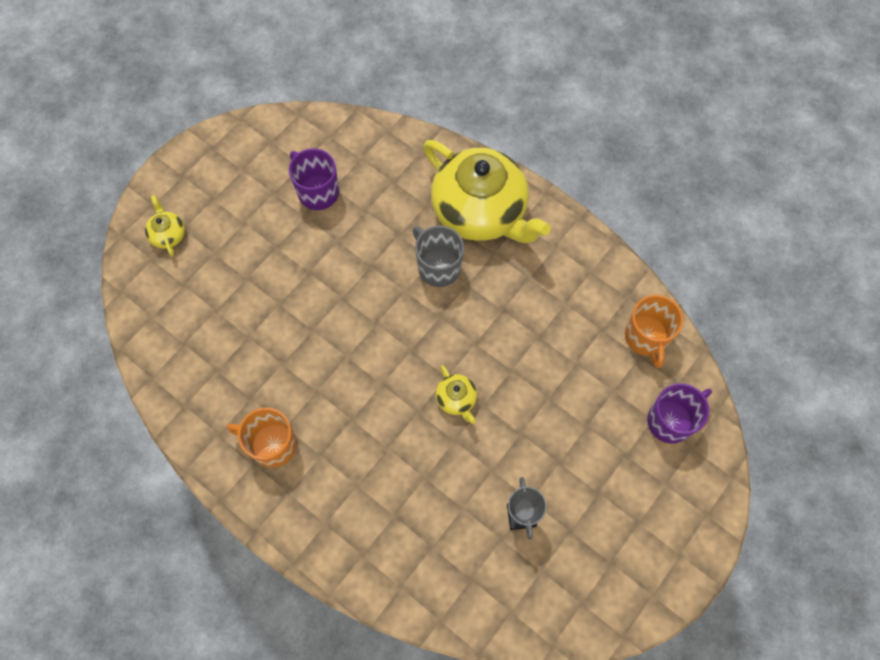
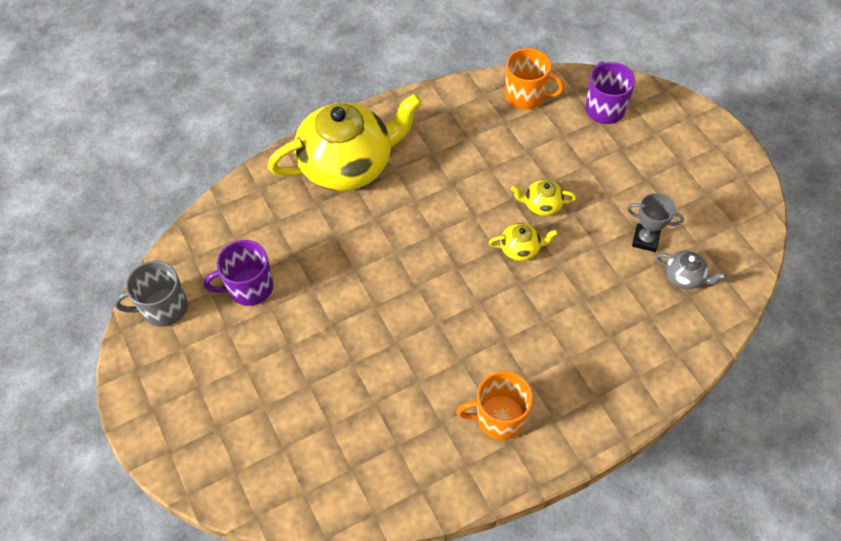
camera: 65 degrees left, 10 degrees down
(168, 234) = (215, 445): yellow teapot -> yellow teapot (542, 205)
(272, 444) = (499, 418): orange mug -> orange mug turned 45 degrees clockwise
(438, 267) = (385, 216): grey mug -> grey mug (163, 308)
(493, 568) = (684, 277): none -> grey teapot

